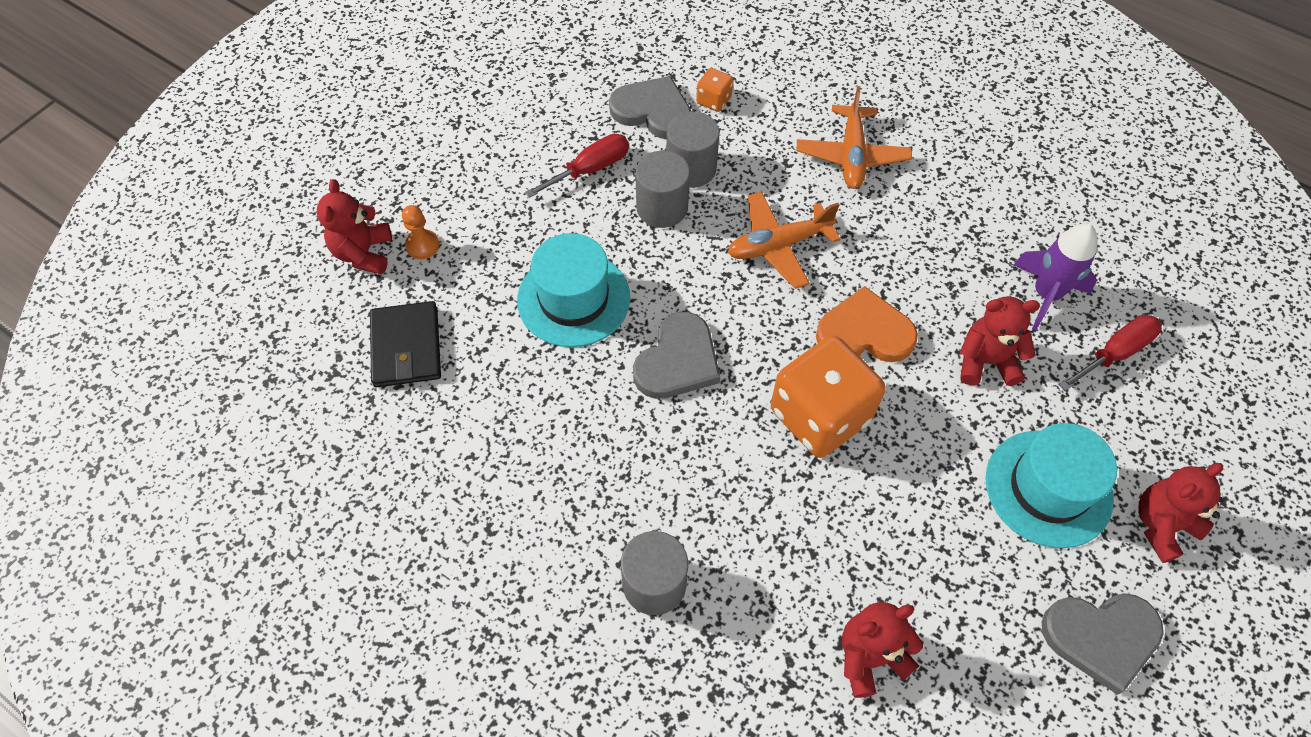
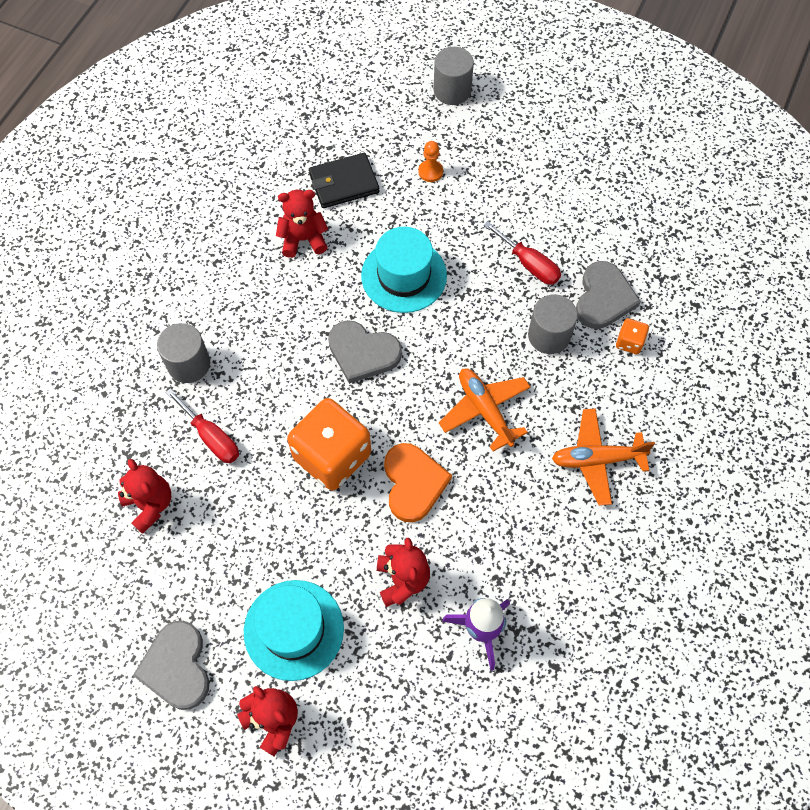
camera: 80 degrees right, 5 degrees up
(363, 253) = (416, 139): red teddy bear -> red teddy bear (303, 239)
(662, 207) = (503, 320): grey cylinder -> grey cylinder (452, 90)
(1115, 353) = (430, 689): red screwdriver -> red screwdriver (211, 437)

